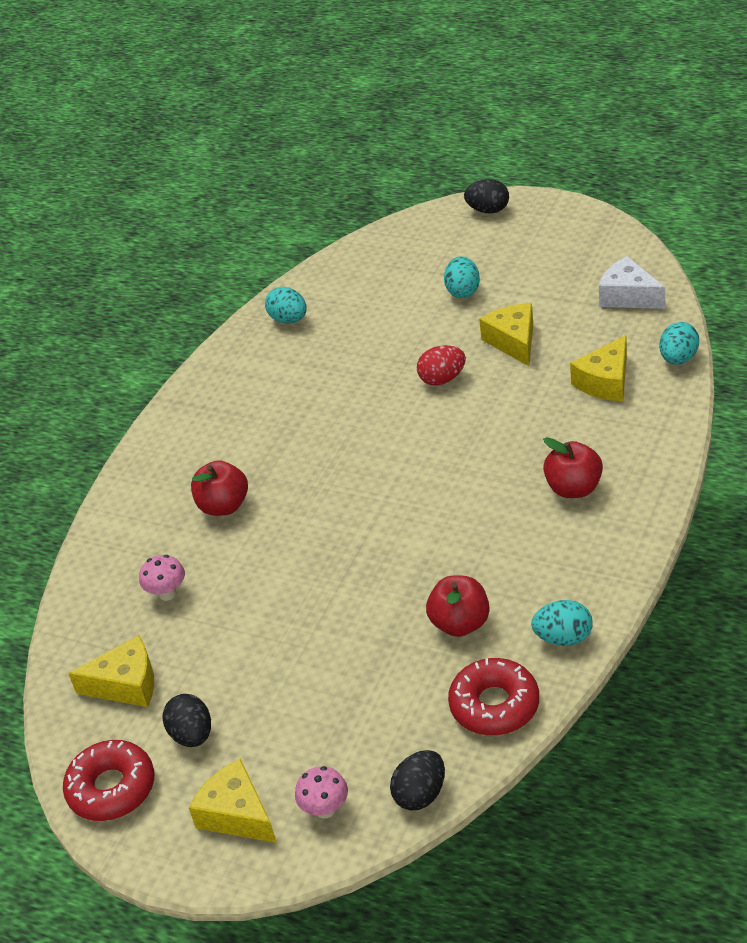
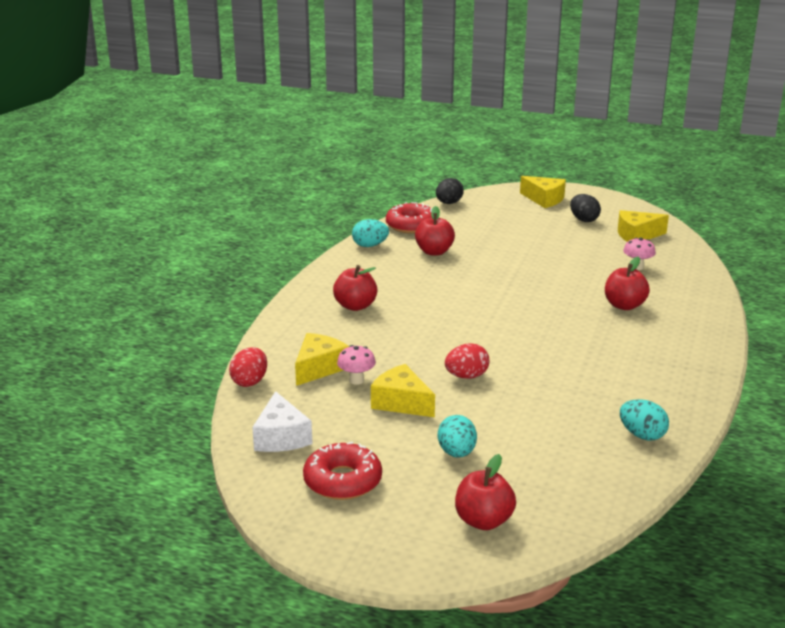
camera: 170 degrees right, 15 degrees down
(112, 788) = (618, 206): red donut -> red donut (342, 481)
(325, 809) = (498, 200): pink mushroom -> pink mushroom (356, 380)
(448, 235) = (483, 521): none -> red apple
(488, 210) = (435, 554): black egg -> none
(513, 342) = (401, 403): yellow cheese -> yellow cheese turned 150 degrees clockwise
(628, 296) = (281, 437): white cheese -> white cheese turned 45 degrees clockwise
(678, 359) = (250, 381): turquoise egg -> red egg

